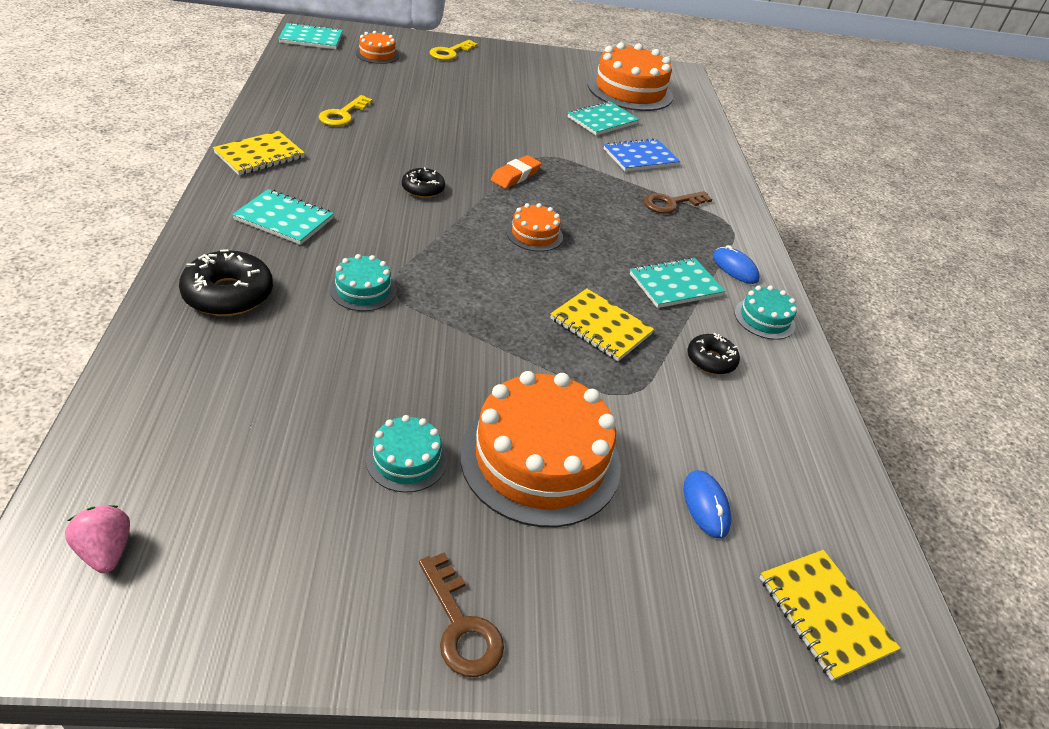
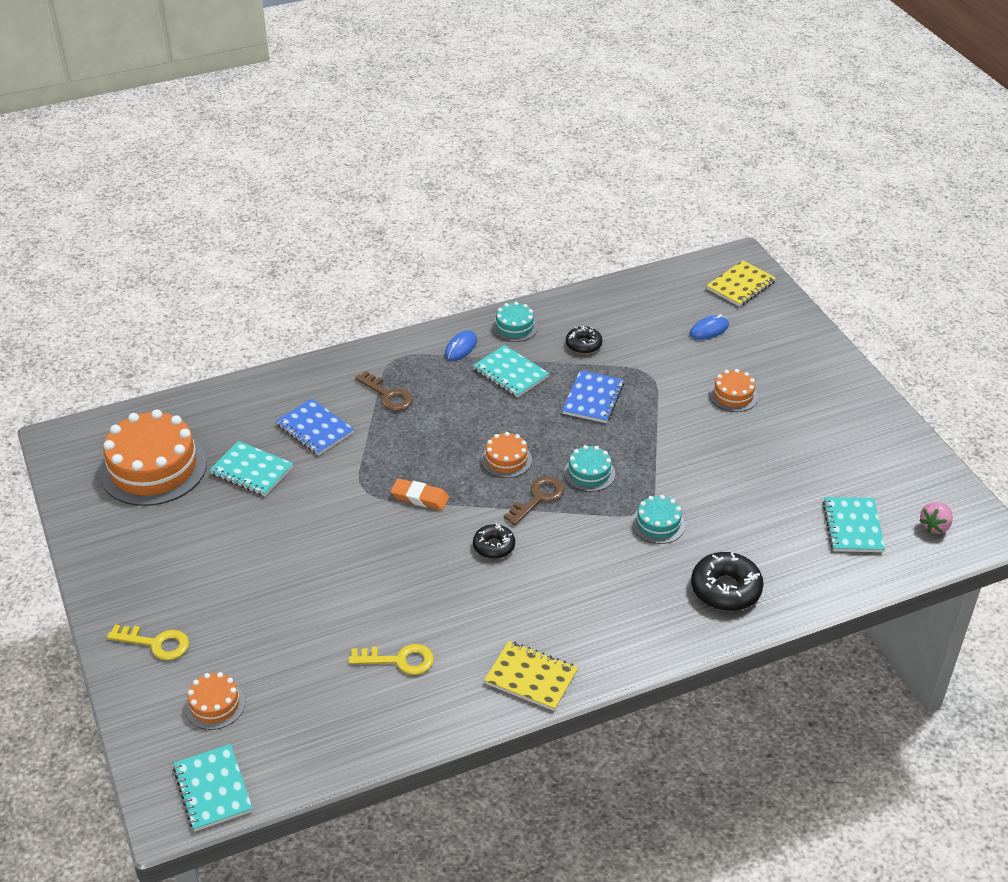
camera: 105 degrees left, 0 degrees up
(284, 219) = (613, 608): turquoise notebook -> turquoise notebook (852, 526)
(407, 459) = (782, 445): turquoise cake -> turquoise cake (589, 473)
(461, 626) = (854, 393): brown key -> brown key (538, 498)
(540, 459) = (733, 395): orange cake -> orange cake, size x0.49
(600, 327) = (593, 399): yellow notebook -> blue notebook

